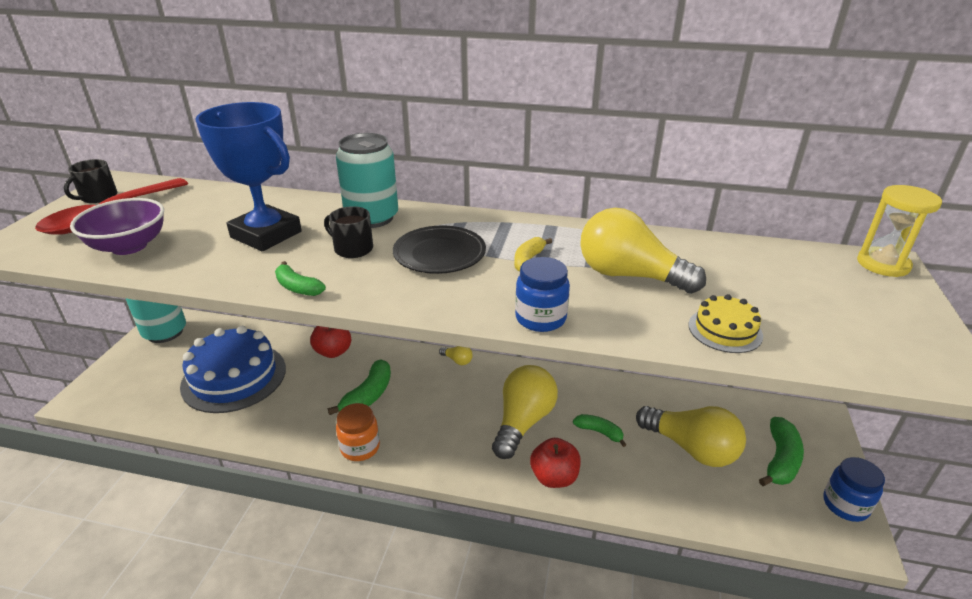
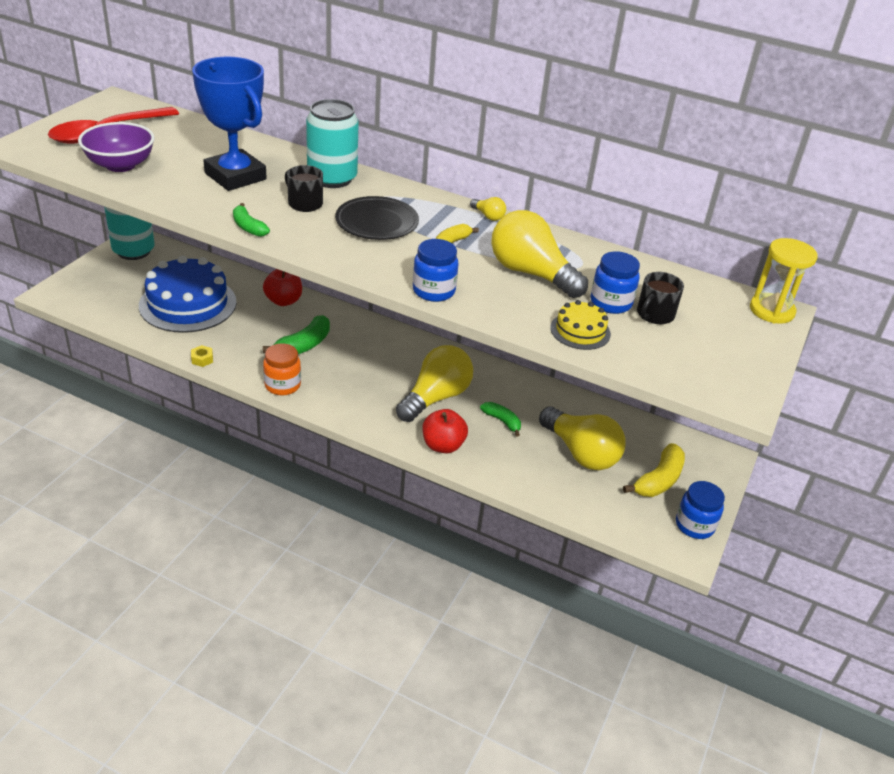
camera: 10 degrees right, 5 degrees up
(98, 197) = (99, 113): black mug -> black mug (654, 314)
(264, 438) = (202, 359): none -> yellow nut
(457, 360) = (397, 333): yellow light bulb -> yellow light bulb (488, 216)
(730, 290) = (610, 303): none -> blue jar
(780, 460) = (658, 480): green banana -> yellow banana

